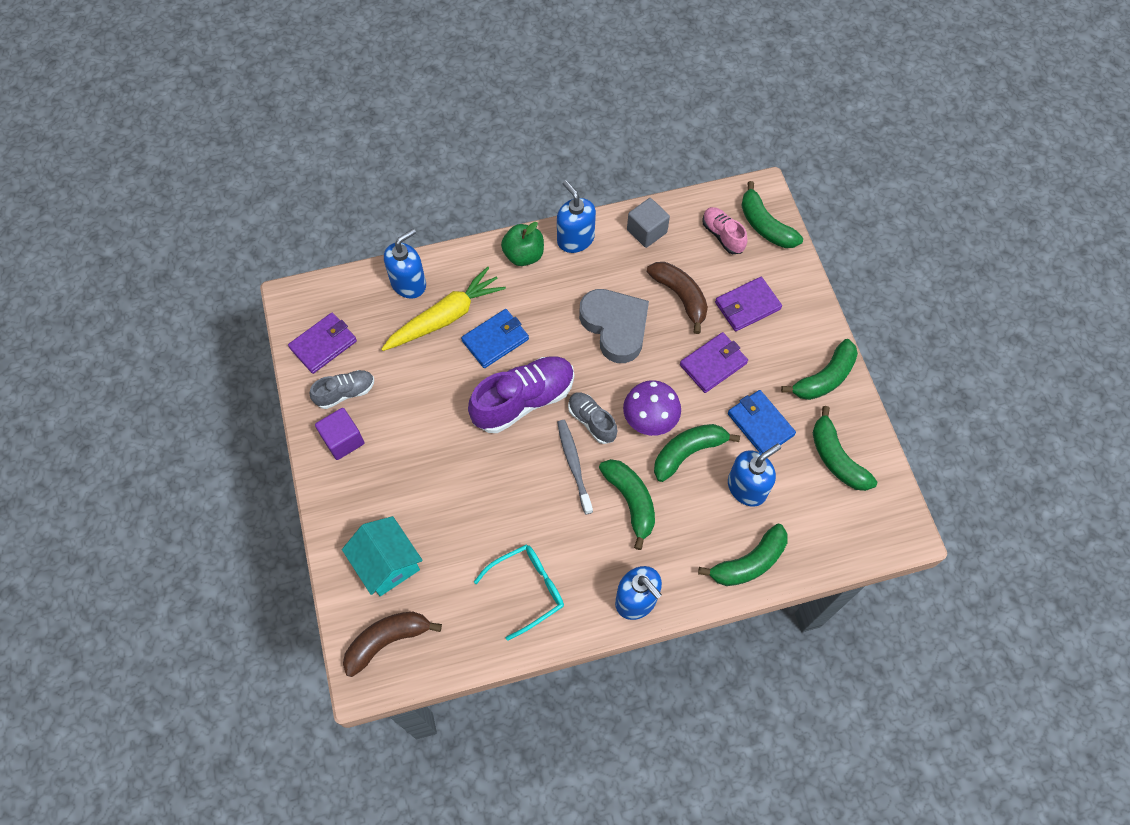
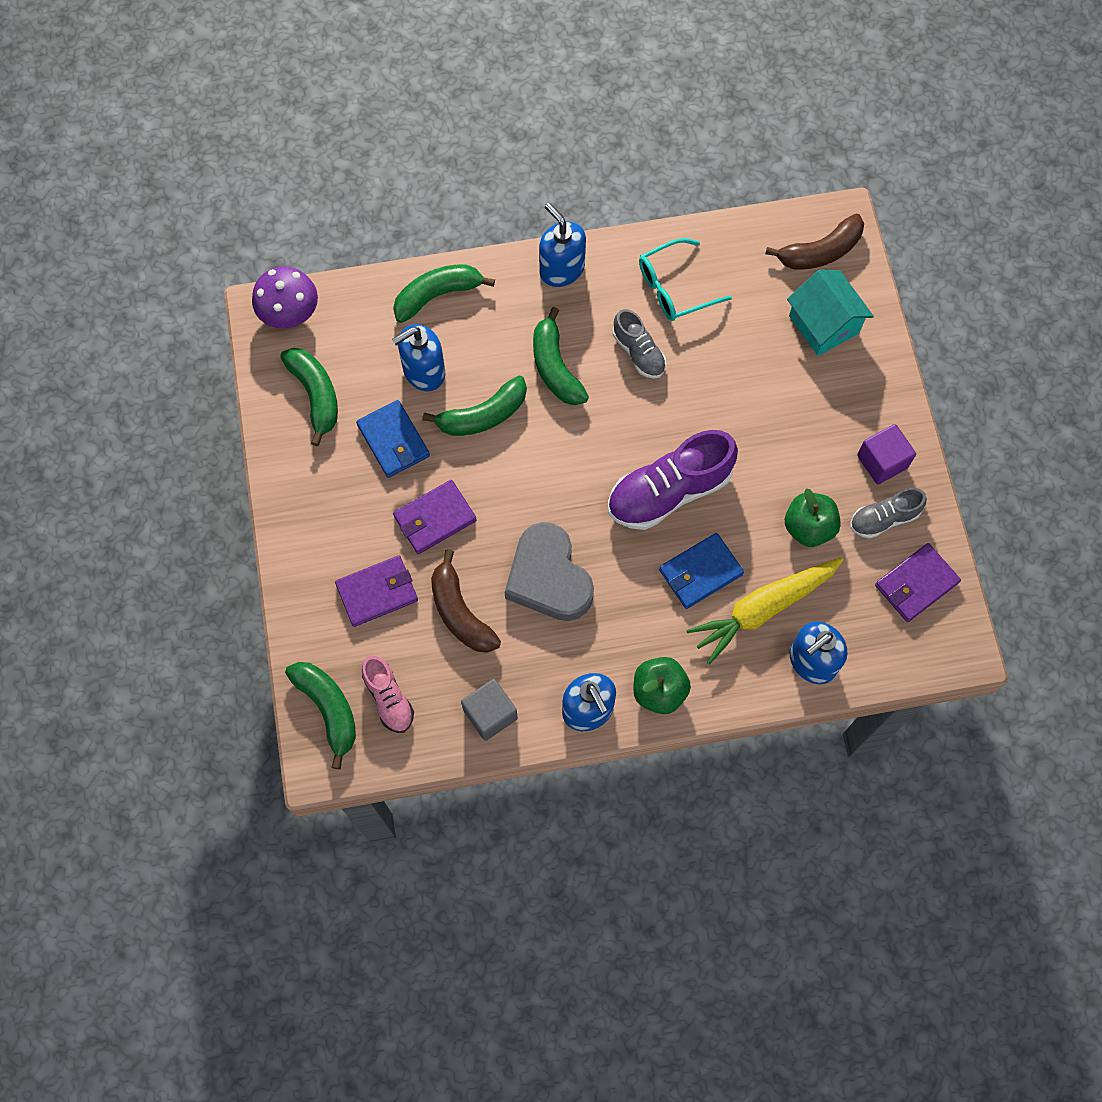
camera: 175 degrees left, 5 degrees up
(408, 381) = (808, 527): none -> green apple
(574, 464) = (615, 412): grey toothbrush -> none
(592, 421) = (590, 460): grey shoe -> grey shoe (638, 352)
(650, 418) = (521, 458): purple mushroom -> purple mushroom (289, 312)
(824, 378) = (304, 490): green banana -> none

